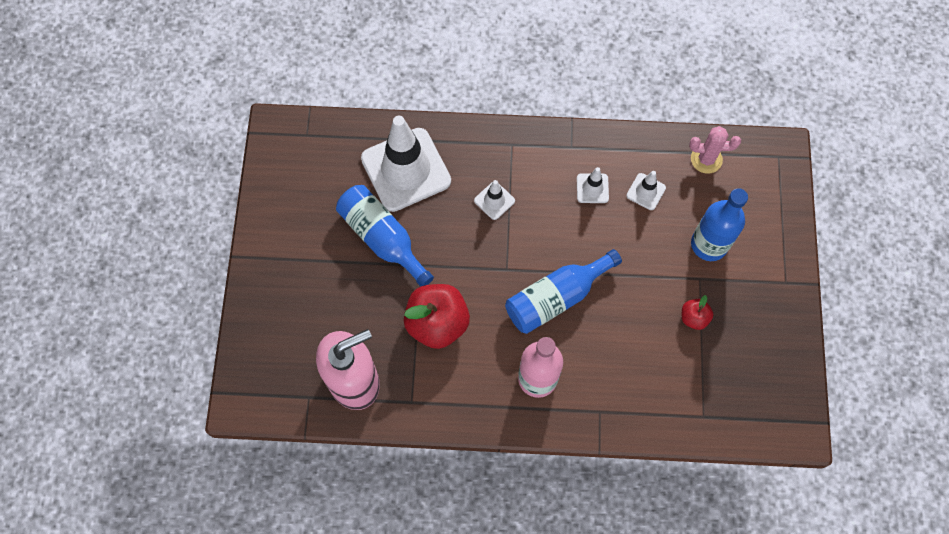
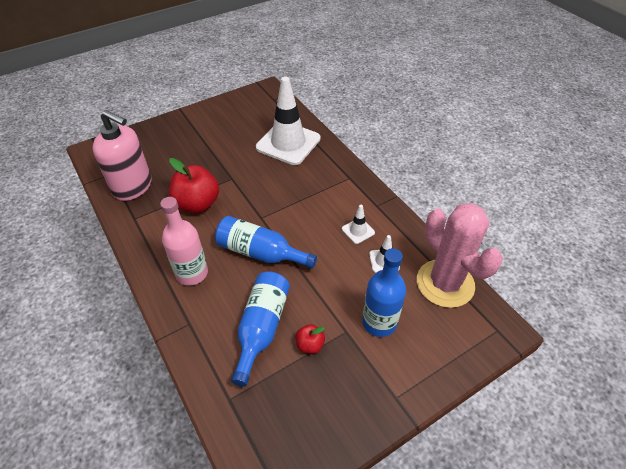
camera: 55 degrees right, 20 degrees down
(382, 238) = (236, 155): blue bottle -> blue bottle (262, 328)
(494, 200) = (303, 188): white traffic cone -> none
(706, 159) = (445, 283): pink cactus -> pink cactus, size x2.01

